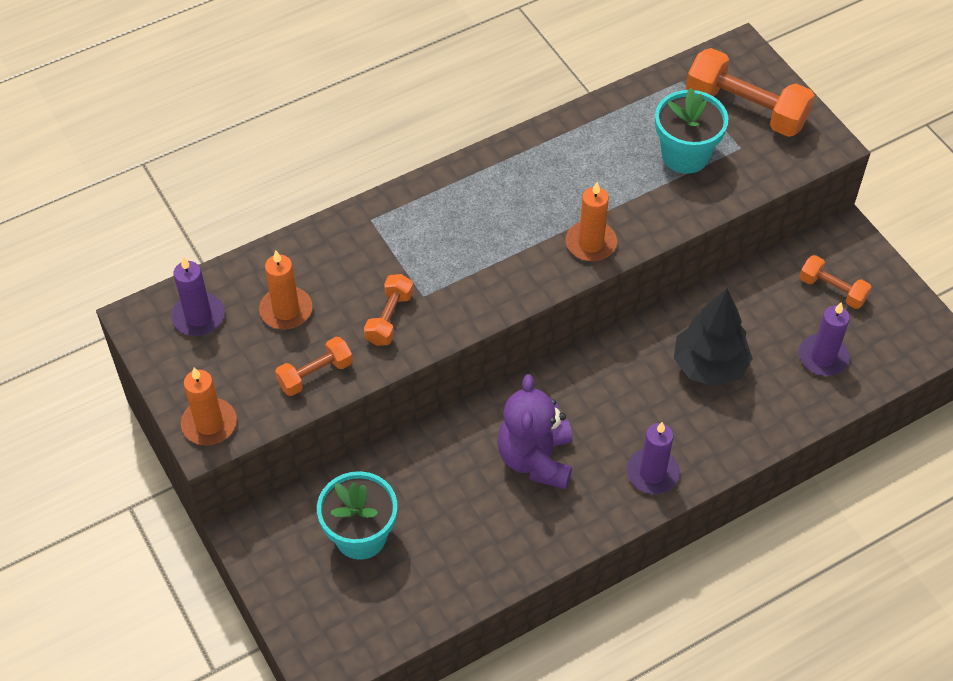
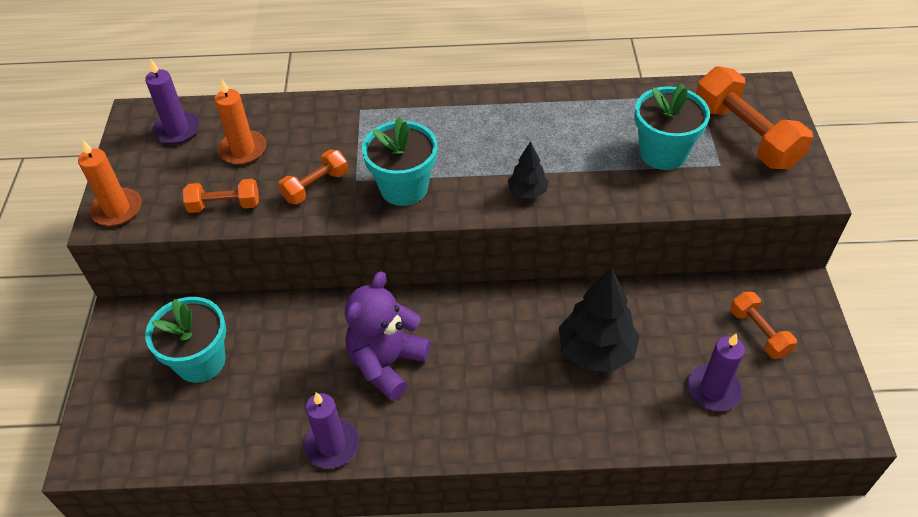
camera: 30 degrees right, 5 degrees down
(475, 285) = (404, 188): none -> turquoise flower pot
(591, 243) = (527, 192): orange candle -> black tree
(652, 473) = (481, 423): purple candle -> purple candle (332, 445)

